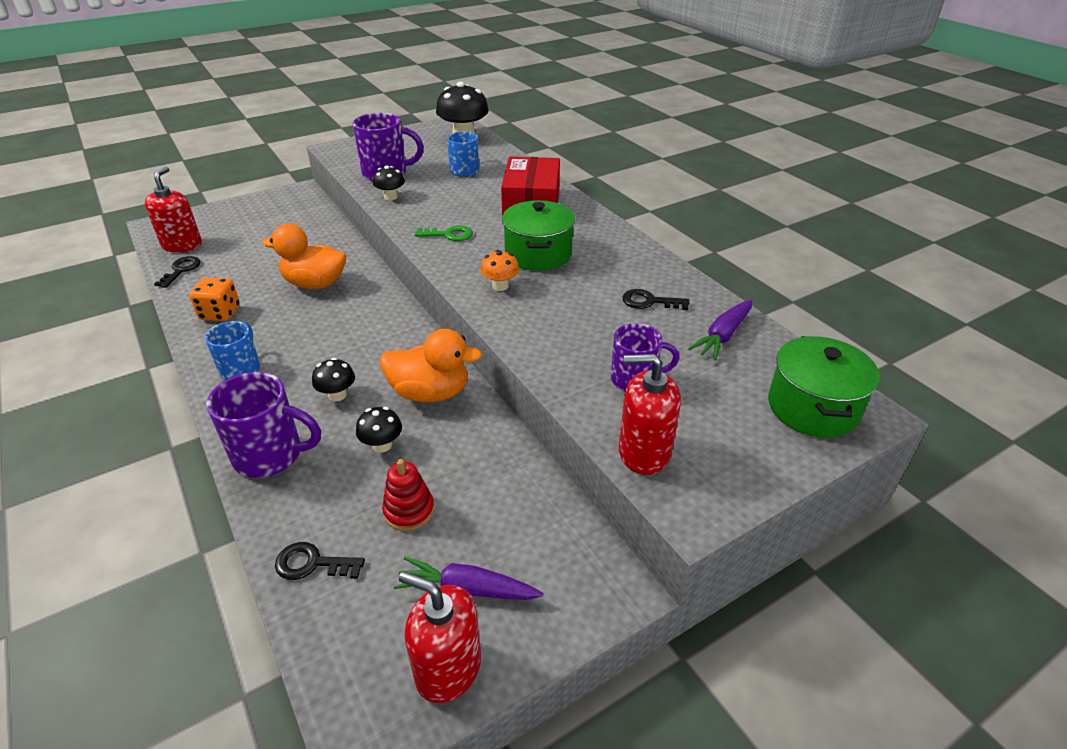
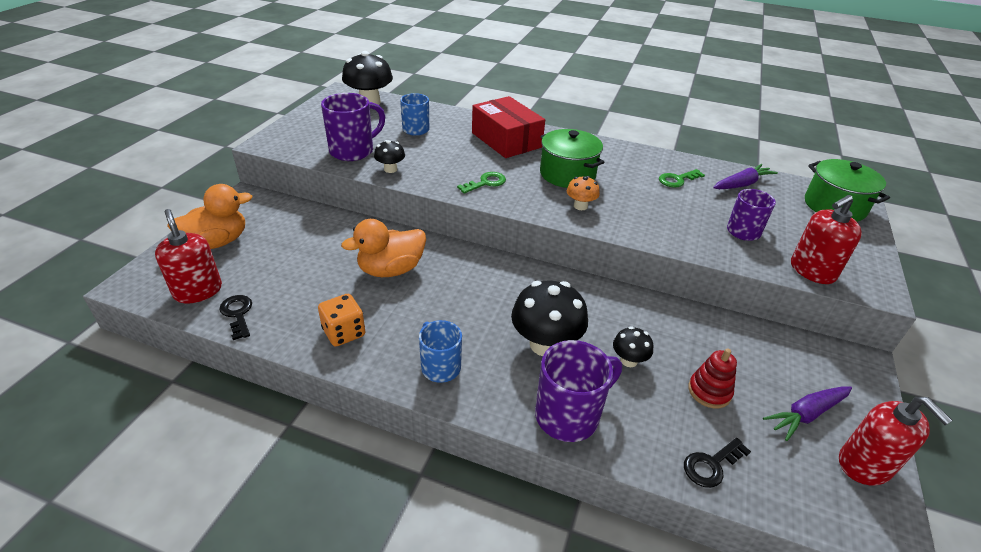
camera: 40 degrees left, 0 degrees up
(337, 395) = (545, 344): black mushroom -> black mushroom, size x1.92
(430, 393) = (603, 308): orange duck -> orange duck (217, 242)
(448, 668) = (864, 465): red soap dispenser -> red soap dispenser turned 105 degrees counterclockwise
(649, 302) = (677, 180): black key -> green key
(723, 335) = (741, 184): purple carrot -> purple carrot turned 120 degrees counterclockwise

